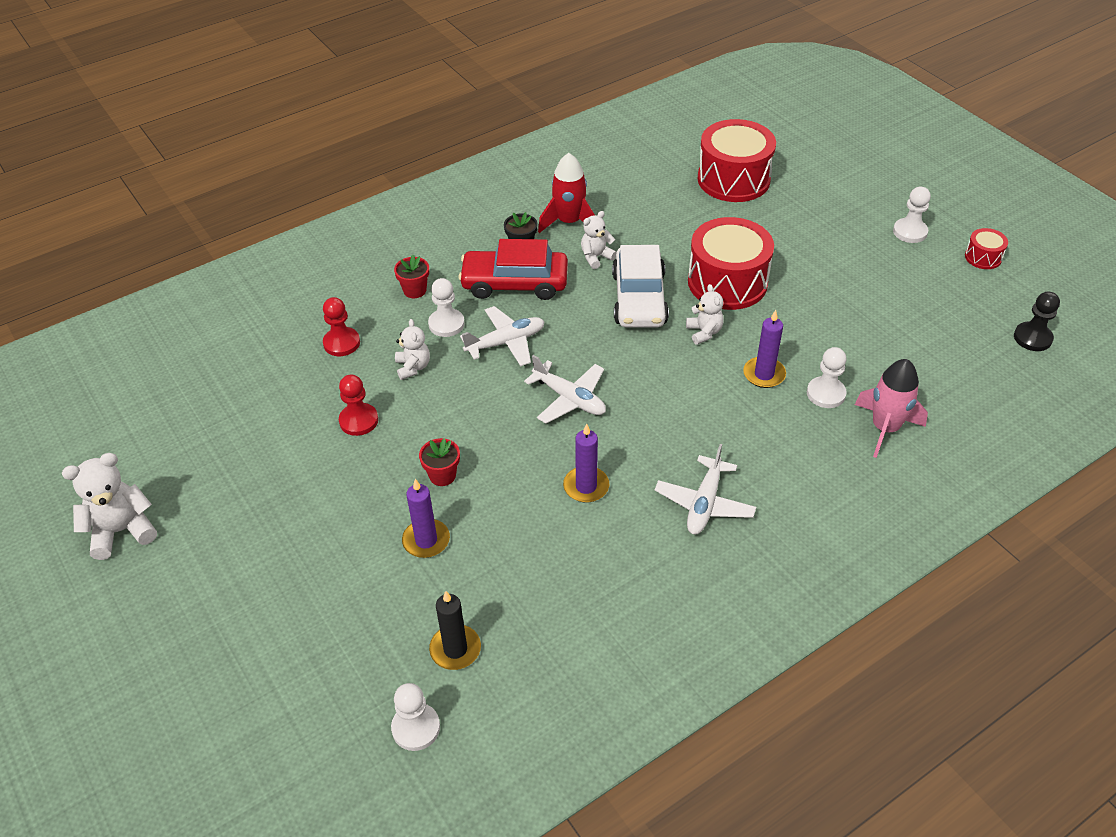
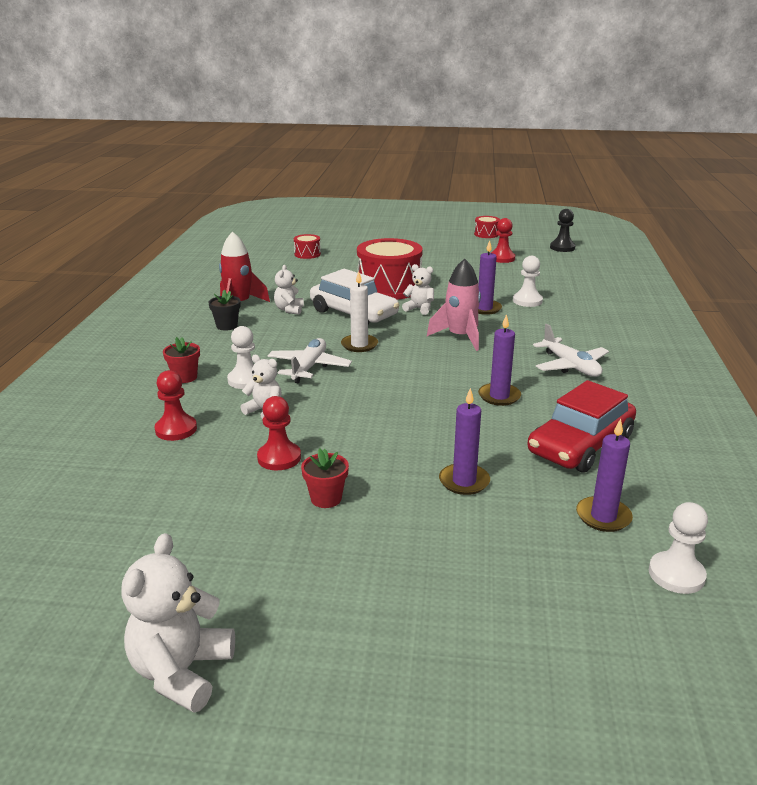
camera: 50 degrees left, 20 degrees down
(442, 475) = (403, 445): red flower pot -> red flower pot (326, 498)
(455, 649) = (603, 516): black candle -> purple candle
(515, 283) = (257, 342): red car -> red car (580, 445)
(569, 398) = (405, 369): white plane -> none
(581, 343) = (359, 345): none -> white candle
(733, 179) = (307, 254): red drum -> red drum, size x0.46
(885, 428) = (578, 299): pink rocket -> pink rocket (460, 337)
(910, 232) = (437, 239): white pawn -> none
(923, 311) = (502, 258): none -> red pawn

